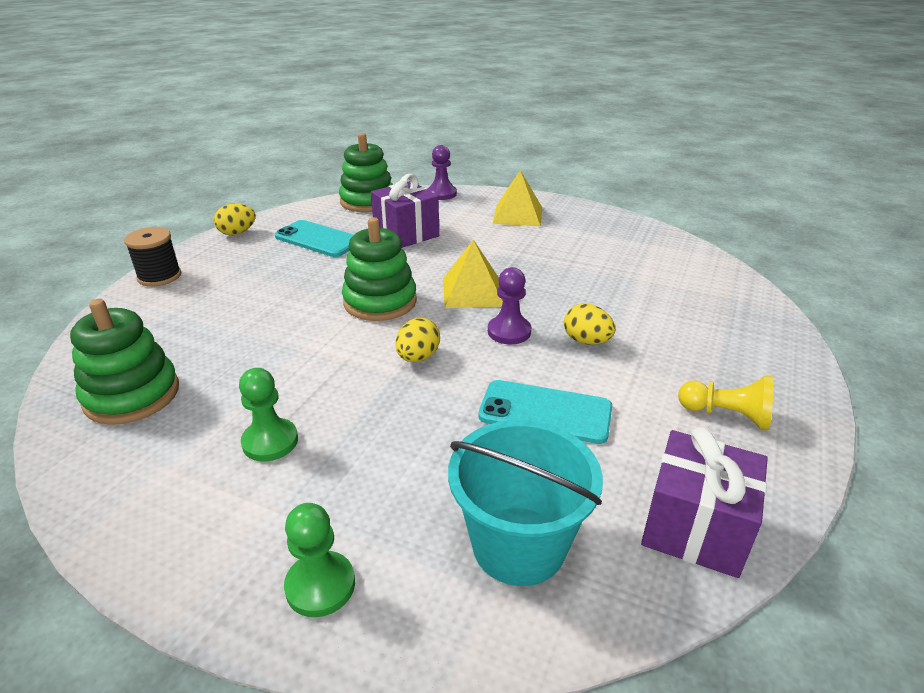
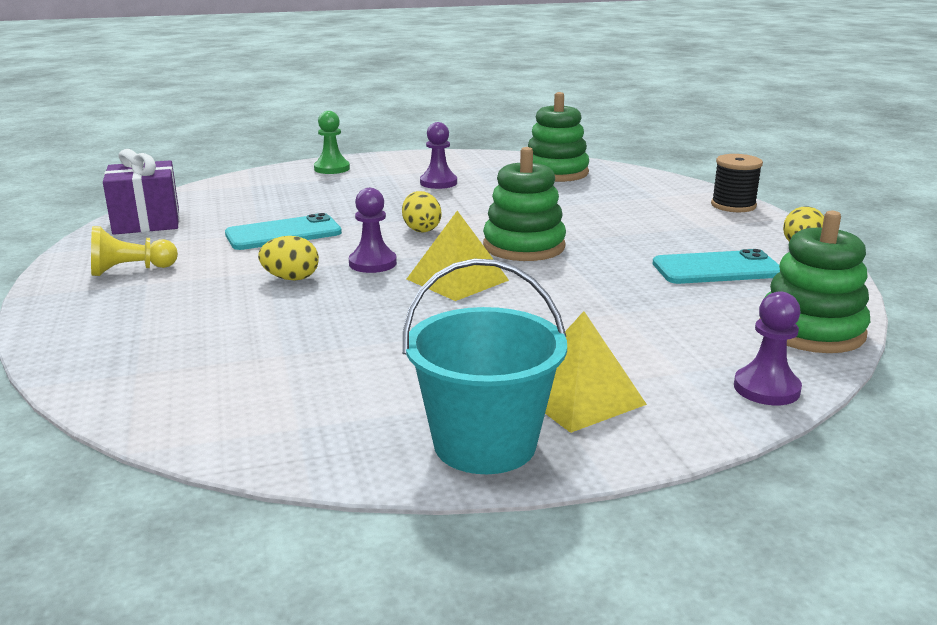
camera: 140 degrees right, 10 degrees down
(270, 441) = (438, 183): green pawn -> purple pawn
(406, 234) = (651, 308): purple gift -> none
(518, 545) = (249, 195): turquoise bucket -> turquoise bucket (485, 444)

